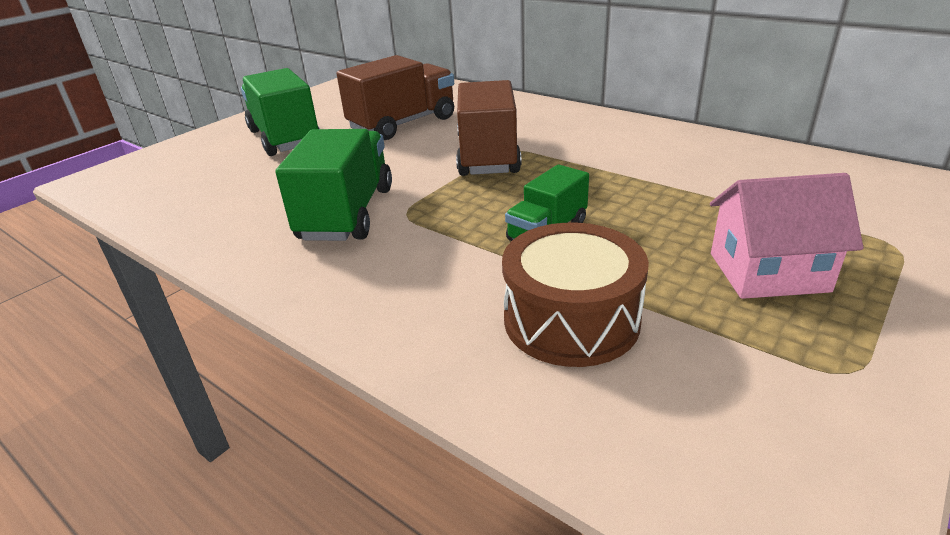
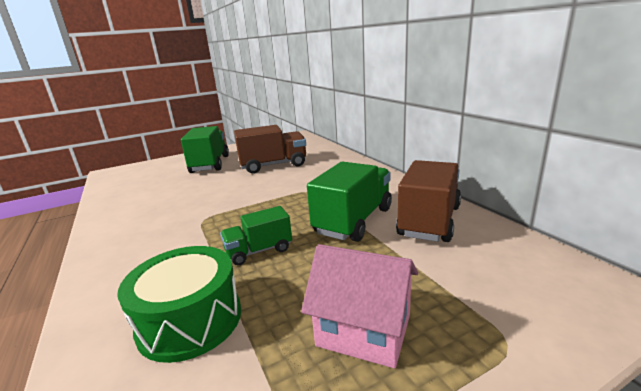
camera: 25 degrees right, 10 degrees down
(347, 213) = (178, 212): green truck -> green truck (353, 221)
(487, 156) = (291, 193): brown truck -> brown truck (429, 221)
(571, 320) = (190, 320): brown drum -> green drum

